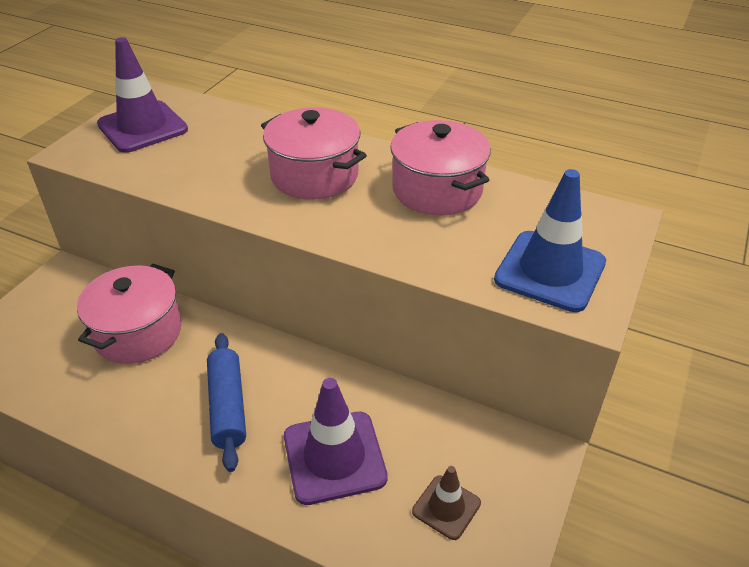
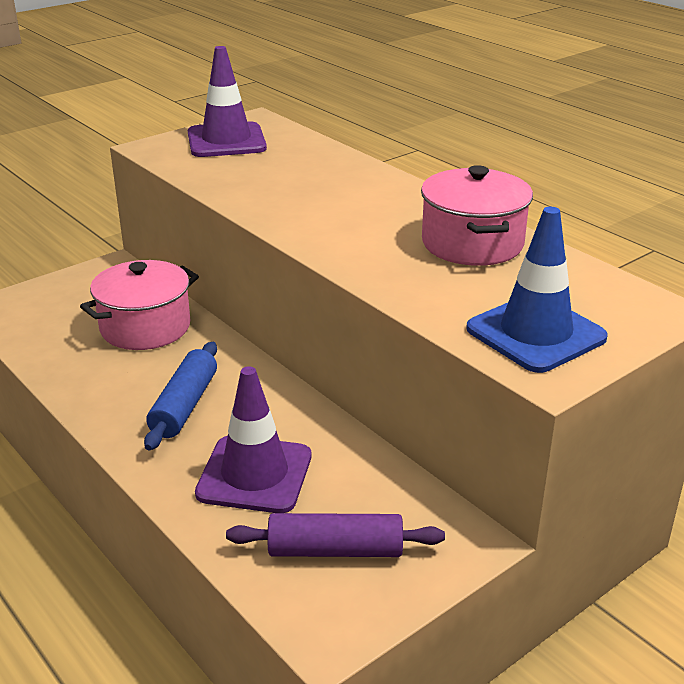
camera: 25 degrees right, 10 degrees down
(314, 175) = (356, 207): pink pot -> none
(446, 507) = (335, 550): brown traffic cone -> purple rolling pin

